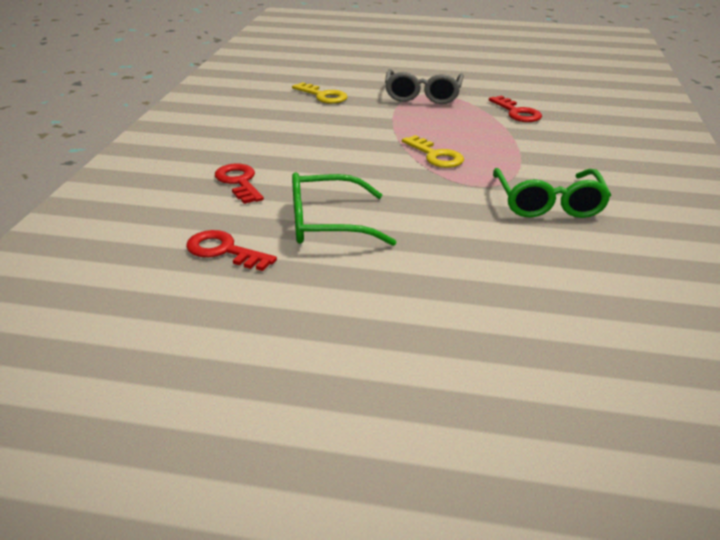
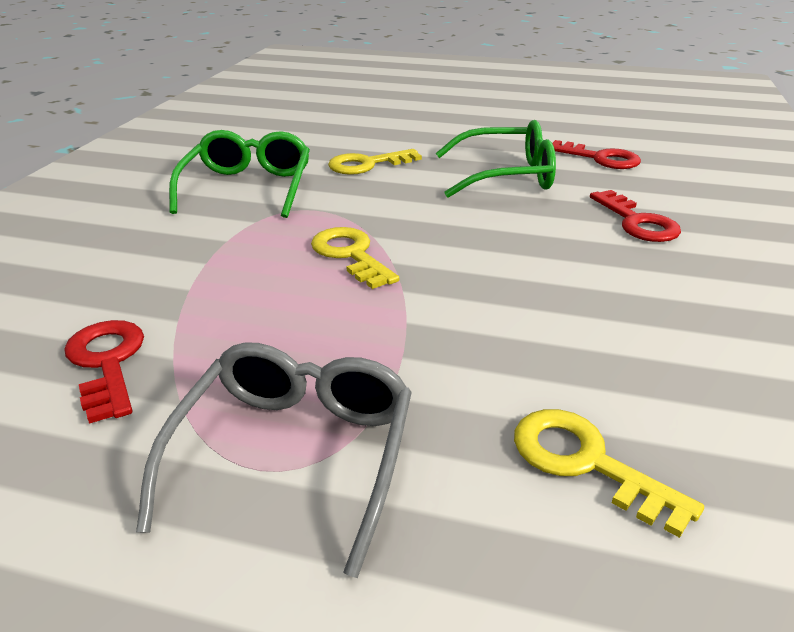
camera: 175 degrees left, 0 degrees up
(460, 234) = (367, 164): none -> yellow key

